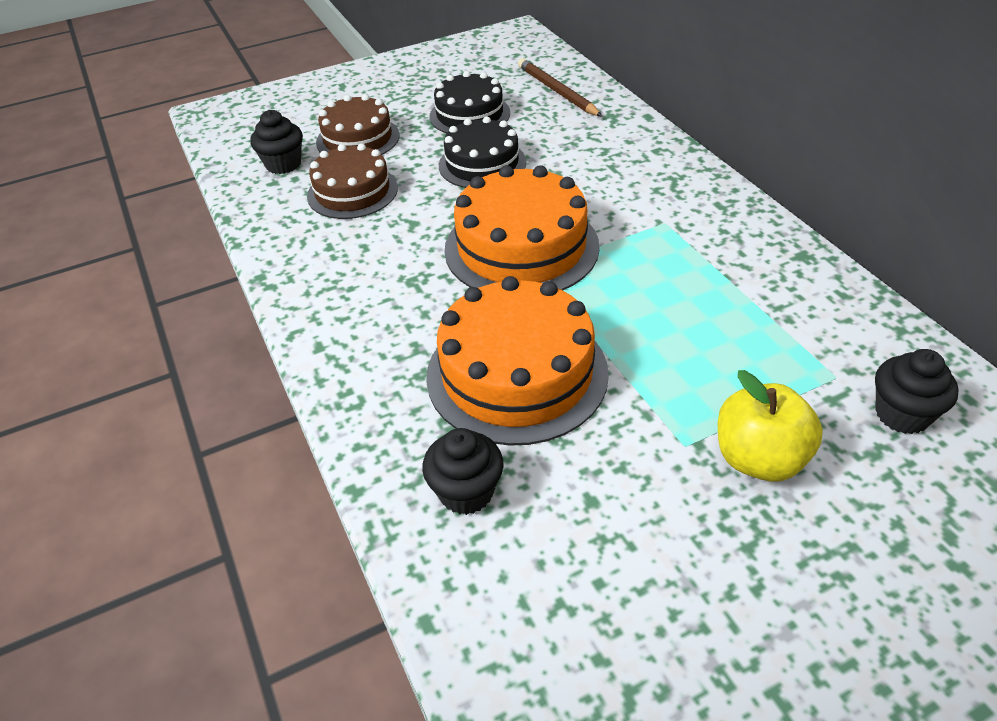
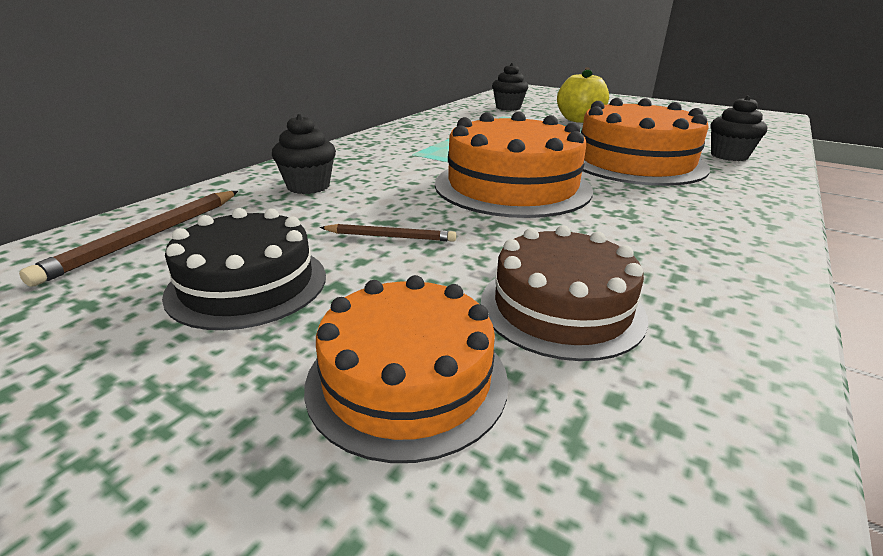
camera: 125 degrees left, 15 degrees down
(283, 164) = (601, 450): black cupcake -> black cupcake (308, 186)
(358, 139) = (407, 379): brown cake -> orange cake
(482, 164) = (390, 236): black cake -> brown pencil

